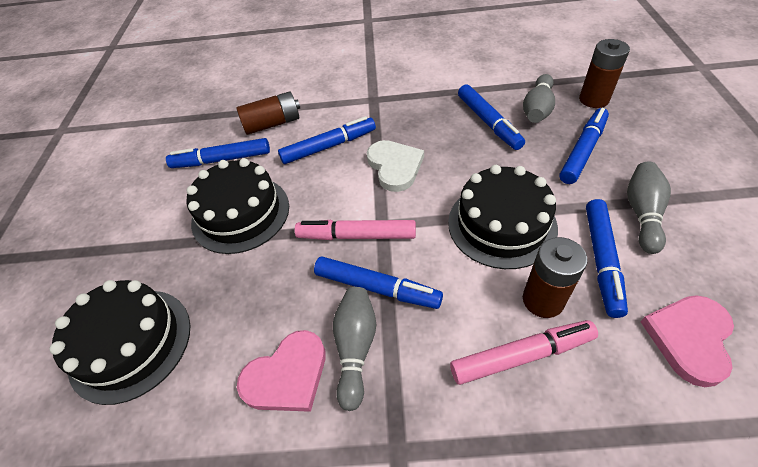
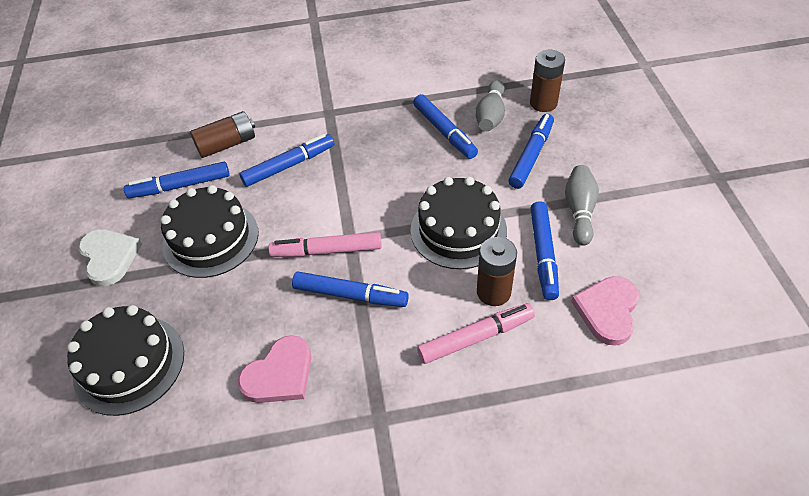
camera: 10 degrees left, 0 degrees up
(356, 348) = (337, 346): grey bowling pin -> none
(395, 166) = (357, 182): white heart -> white heart (109, 257)

